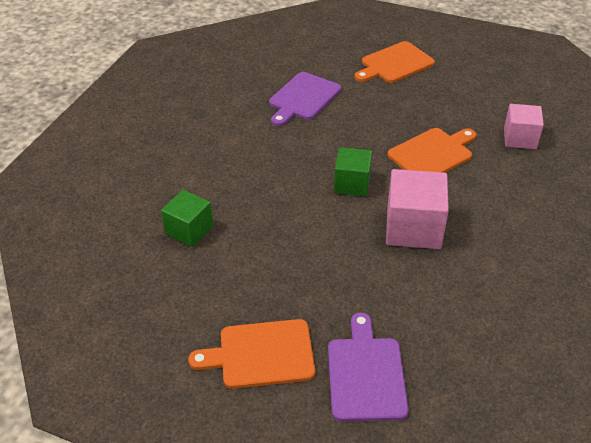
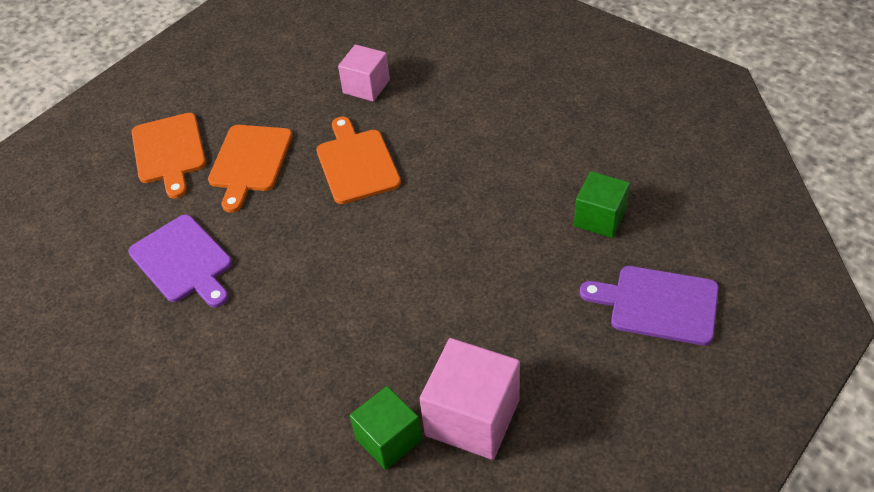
camera: 70 degrees left, 5 degrees up
(261, 354) = (613, 394): orange cutting board -> orange cutting board (249, 162)
(352, 184) = (374, 249): green cube -> green cube (600, 218)
(413, 228) = (468, 212): pink cube -> pink cube (472, 417)

